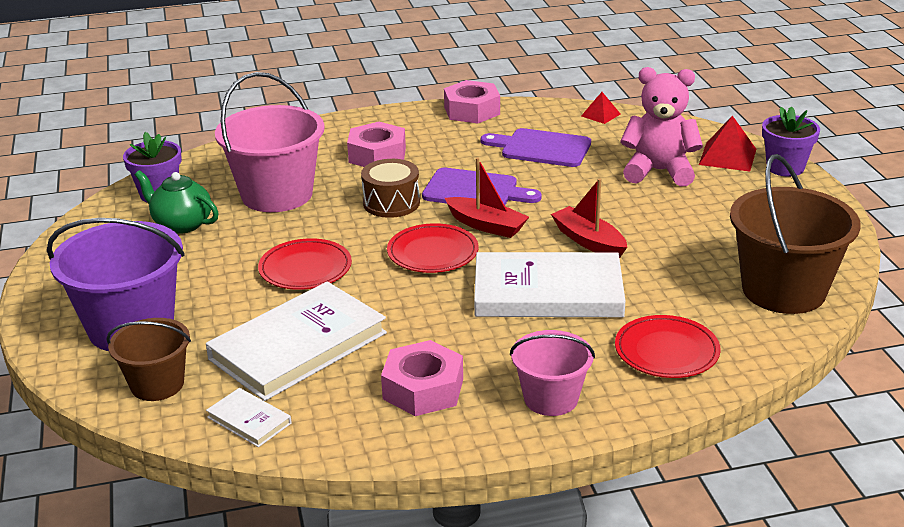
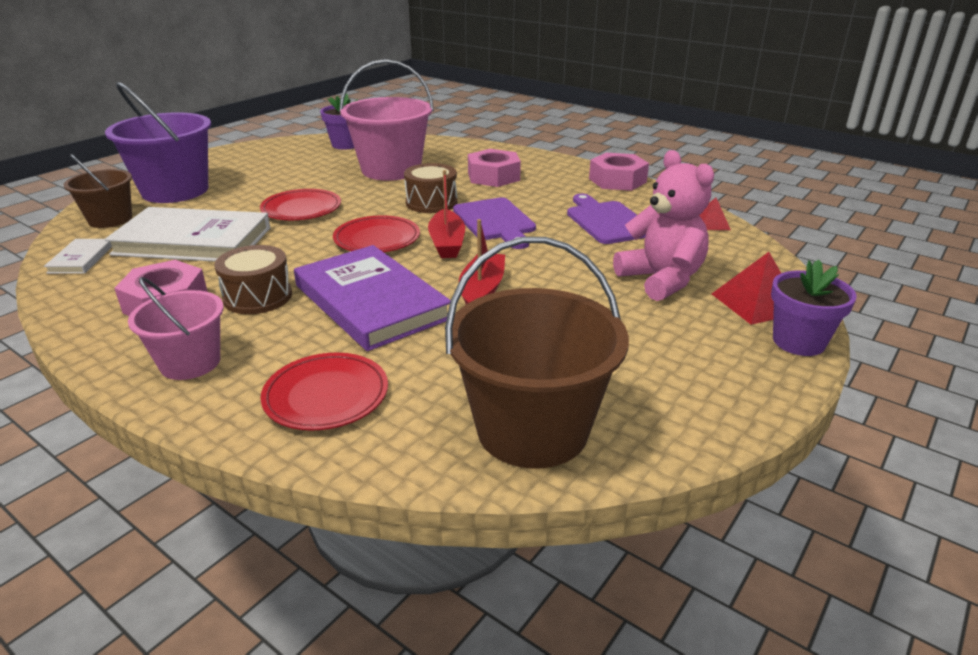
camera: 50 degrees right, 0 degrees up
(182, 224) = (316, 161): green teapot -> none
(471, 340) = (258, 297): none -> brown drum
(548, 292) = (370, 302): white book -> purple book

